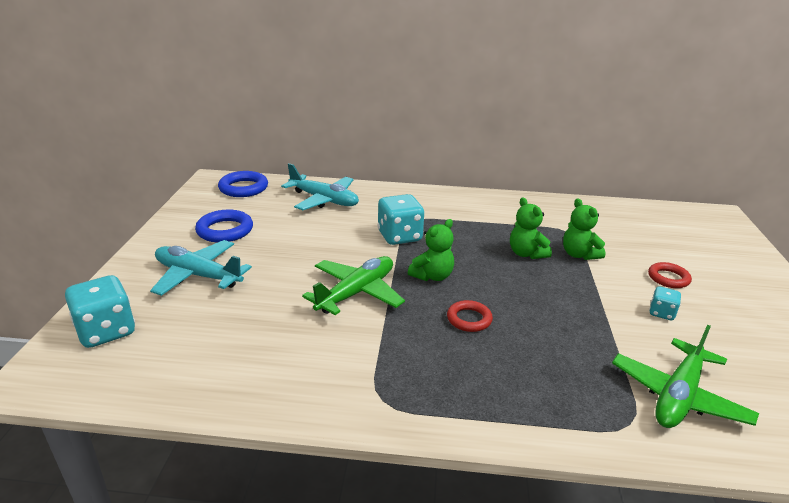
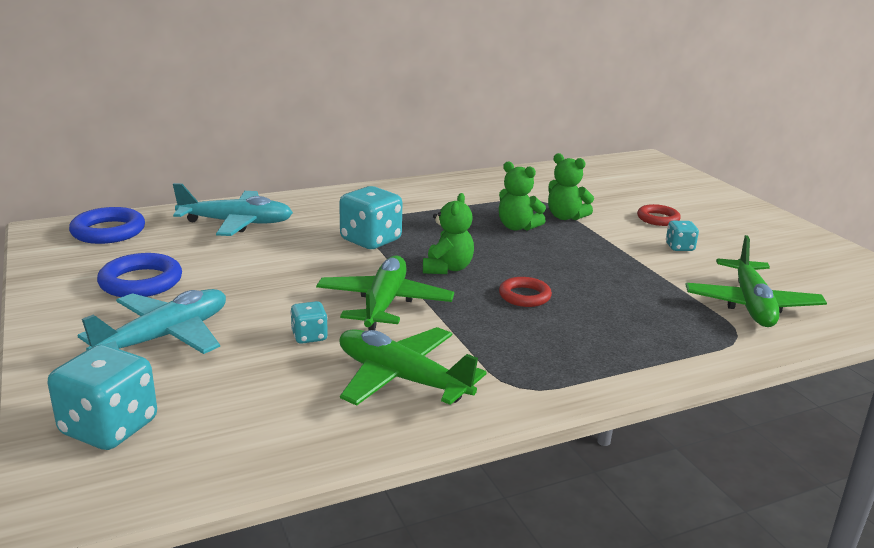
camera: 30 degrees left, 5 degrees down
(198, 275) = (165, 337): turquoise plane -> turquoise plane turned 135 degrees clockwise
(281, 304) = (309, 336): none -> turquoise dice
(306, 360) = (402, 379): none -> green plane

